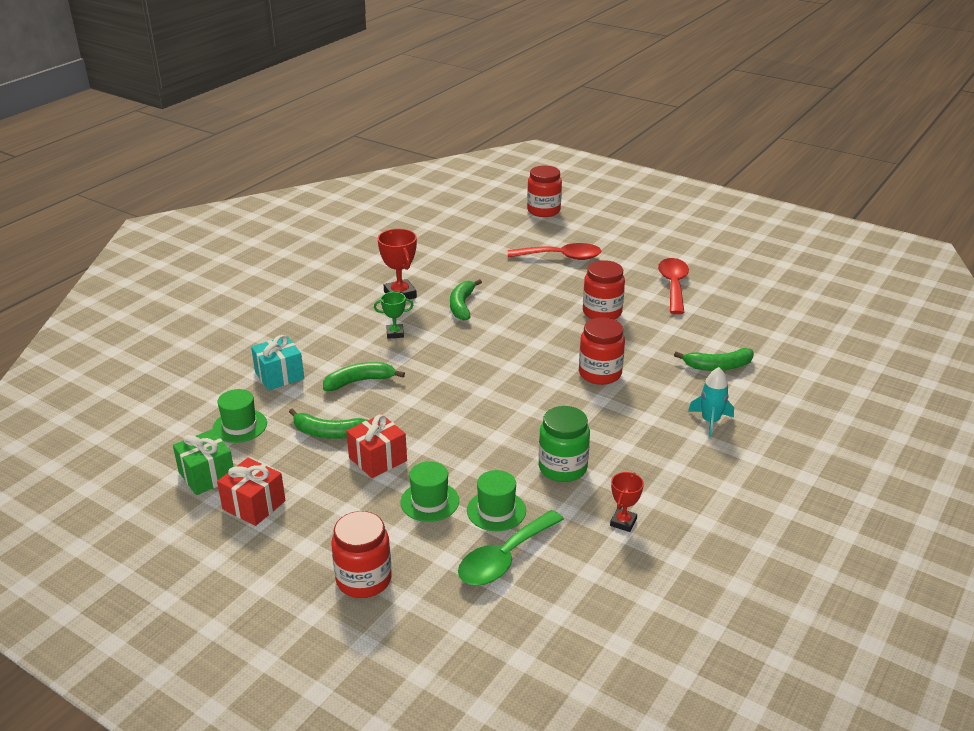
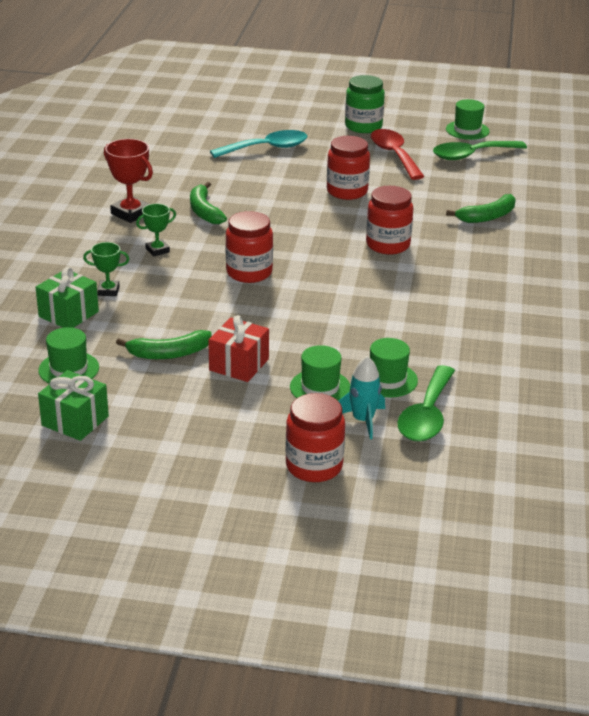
camera: 25 degrees left, 0 degrees up
(254, 505) = (149, 434): red gift -> none
(279, 375) = (68, 314): turquoise gift -> green gift
(327, 362) = (108, 291): none -> green trophy
(359, 381) = (159, 301): green banana -> none
(543, 211) = (213, 108): red jar -> red jar (249, 272)
(561, 257) = (267, 148): red spoon -> turquoise spoon
(562, 468) = (418, 331): green jar -> green jar (363, 126)
(623, 522) = (505, 361): red trophy -> none
(710, 421) = (515, 263): turquoise rocket -> turquoise rocket (363, 420)
(749, 300) = (471, 155): none -> green spoon
(763, 274) = (467, 130): none -> green hat

